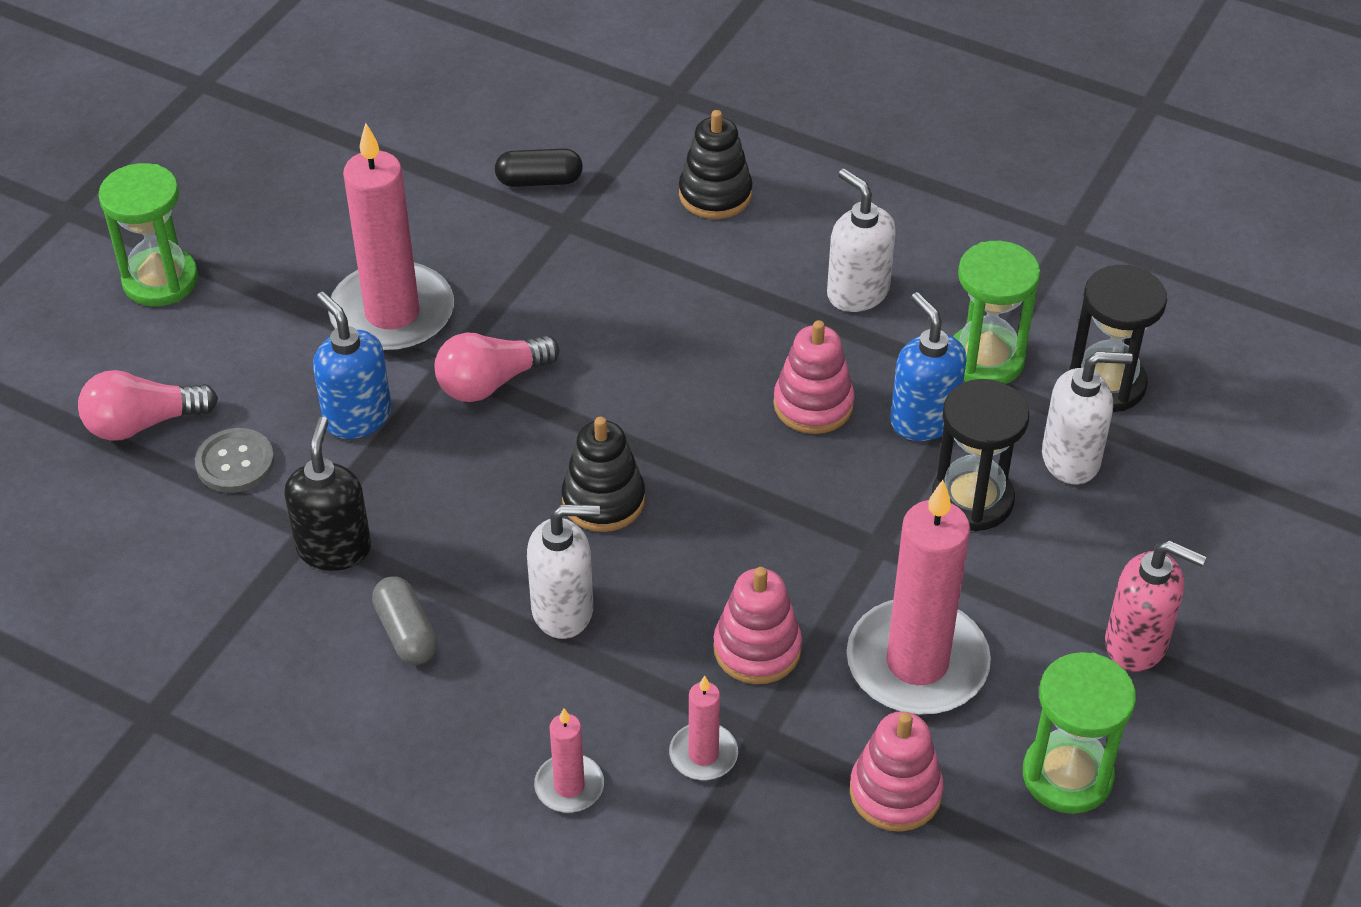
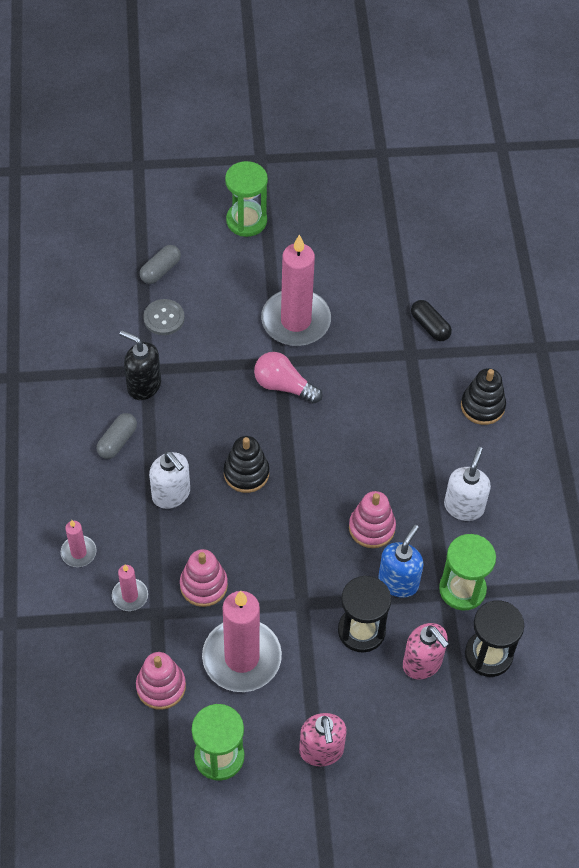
camera: 55 degrees right, 10 degrees up
(143, 423) = (160, 270): pink light bulb -> grey capsule
(334, 548) = (143, 385): black soap dispenser -> black soap dispenser turned 120 degrees counterclockwise
(357, 417) = (223, 347): blue soap dispenser -> none
(1071, 459) = (422, 663): white soap dispenser -> pink soap dispenser

